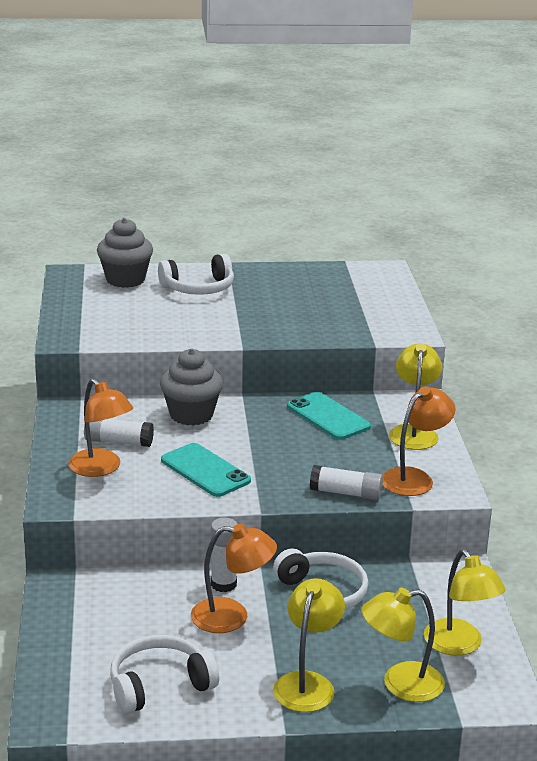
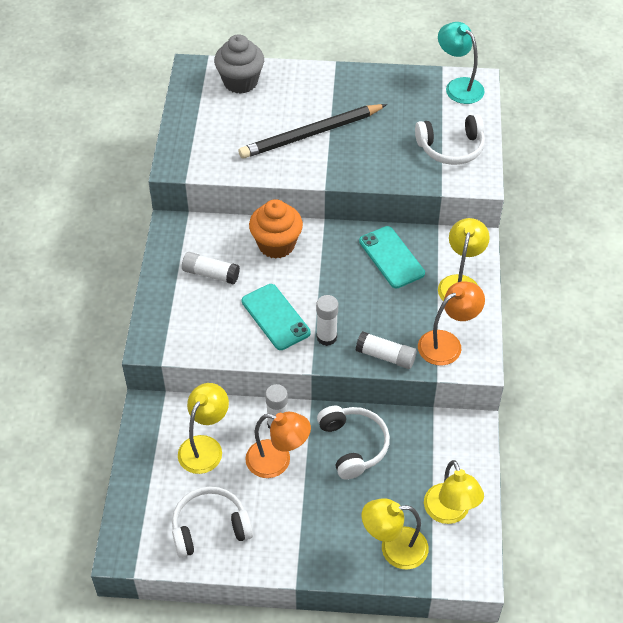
camera: 10 degrees right, 25 degrees up
(101, 468) = (191, 306): orange lamp -> none
(191, 415) = (276, 245): grey cupcake -> orange cupcake
(199, 288) = (302, 99): white headphones -> white headphones (451, 148)
(215, 311) = (311, 134): none -> black pencil
(271, 482) = (326, 337): none -> white glue stick
(307, 683) = (322, 539): yellow lamp -> yellow lamp (205, 446)
(367, 272) = (458, 86): none -> turquoise lamp

